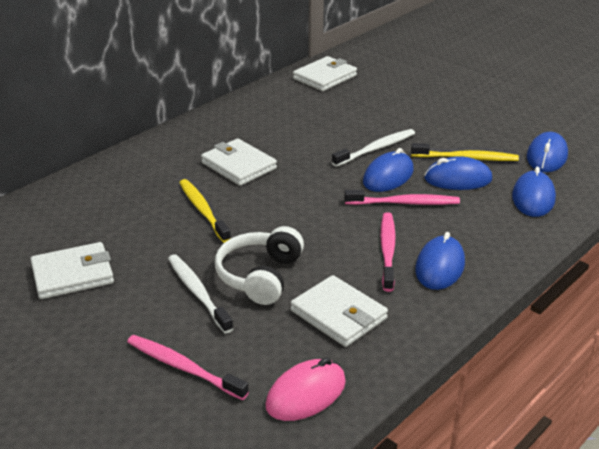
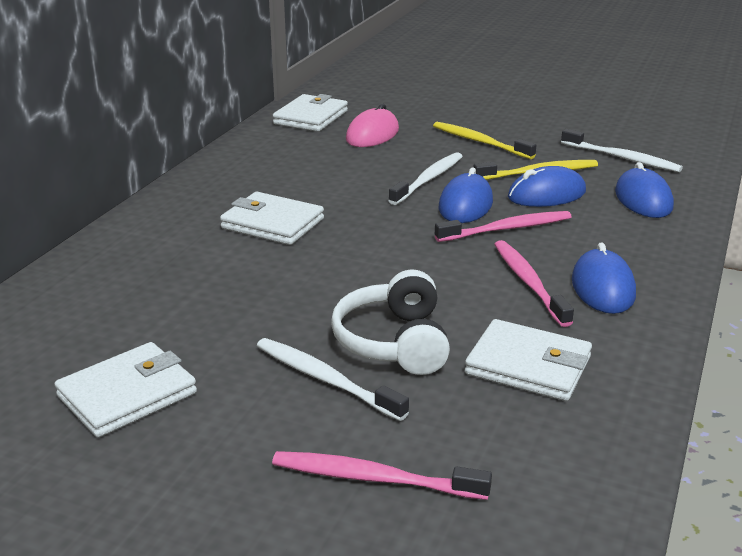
camera: 20 degrees left, 5 degrees down
(203, 210) = (262, 281): yellow toothbrush -> yellow toothbrush (480, 142)
(306, 394) = (563, 470): pink mouse -> pink mouse (372, 134)
(546, 156) = (622, 158): blue mouse -> white toothbrush

